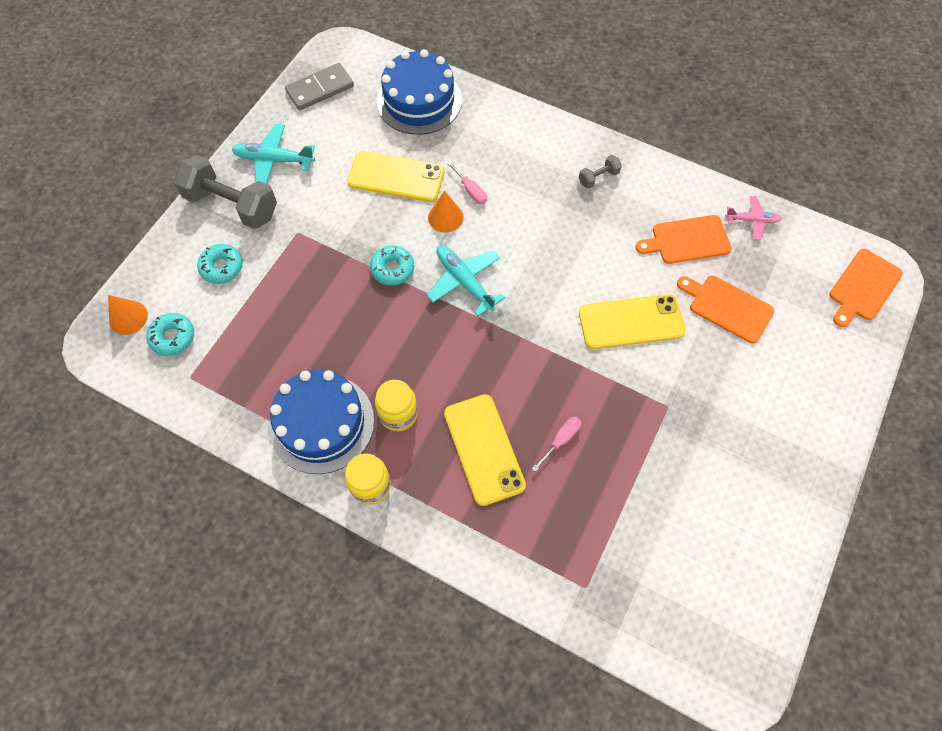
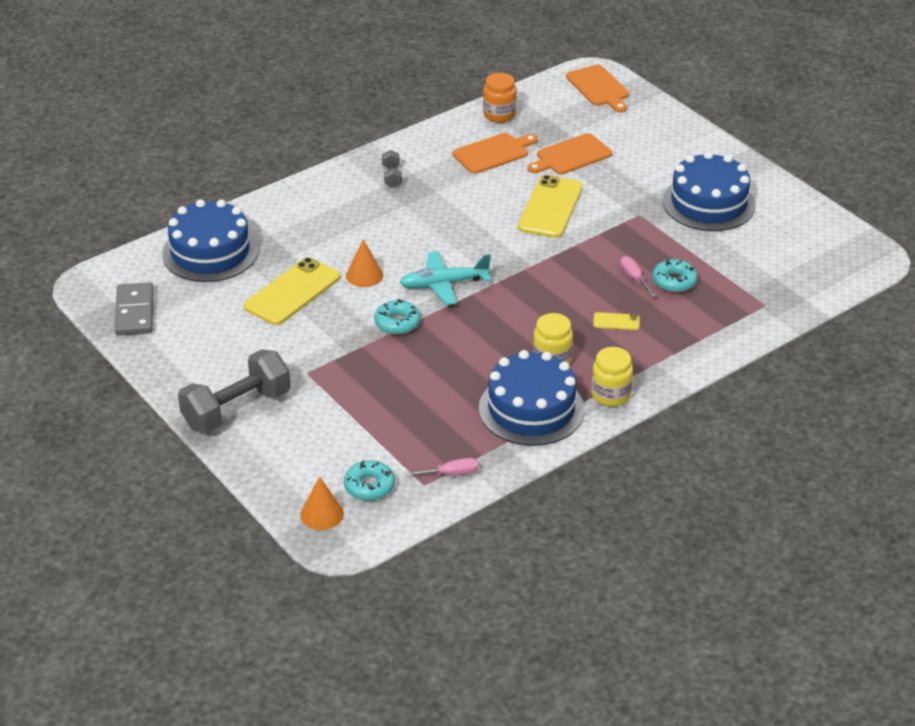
camera: 65 degrees left, 25 degrees down
(222, 267) = (310, 434): turquoise donut -> turquoise donut (674, 281)
(274, 160) = (202, 367): turquoise plane -> none
(471, 191) = (346, 252): pink screwdriver -> pink screwdriver (451, 474)
(484, 449) = (616, 321): yellow phone -> yellow phone, size x0.45
(687, 240) = (493, 153): orange cutting board -> orange cutting board turned 135 degrees counterclockwise
(730, 467) = (709, 203): none -> blue cake
(752, 220) = (499, 115): pink plane -> orange jar

